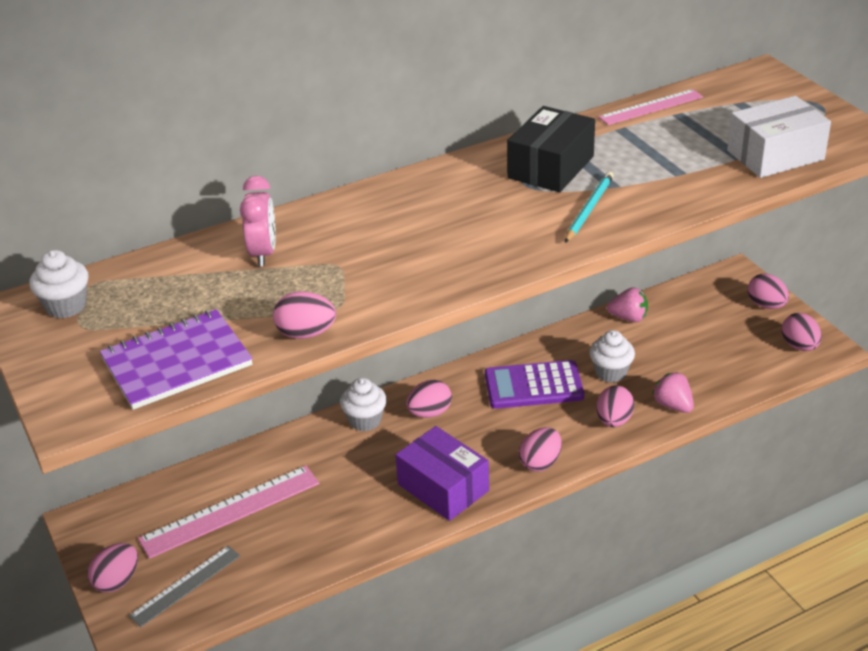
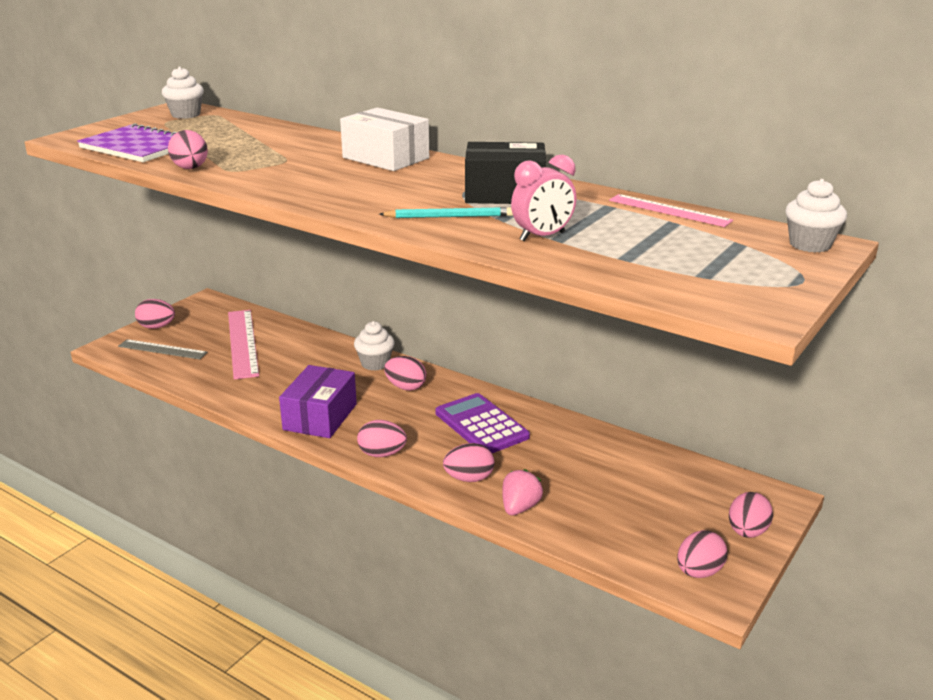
camera: 60 degrees right, 10 degrees down
(230, 511) = (243, 343): pink ruler -> pink ruler turned 45 degrees clockwise
(263, 253) = (284, 141): pink clock -> pink clock (542, 237)
(610, 372) = (537, 460): white cupcake -> white cupcake (810, 244)
(628, 318) = (629, 450): pink strawberry -> none
(775, 155) = (652, 274): white box -> white box (386, 158)

